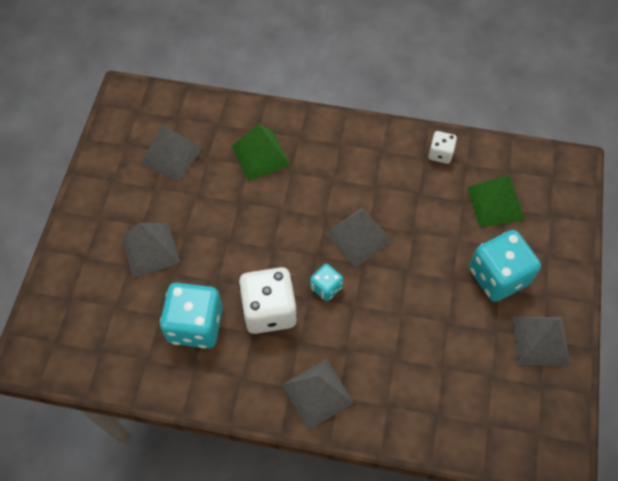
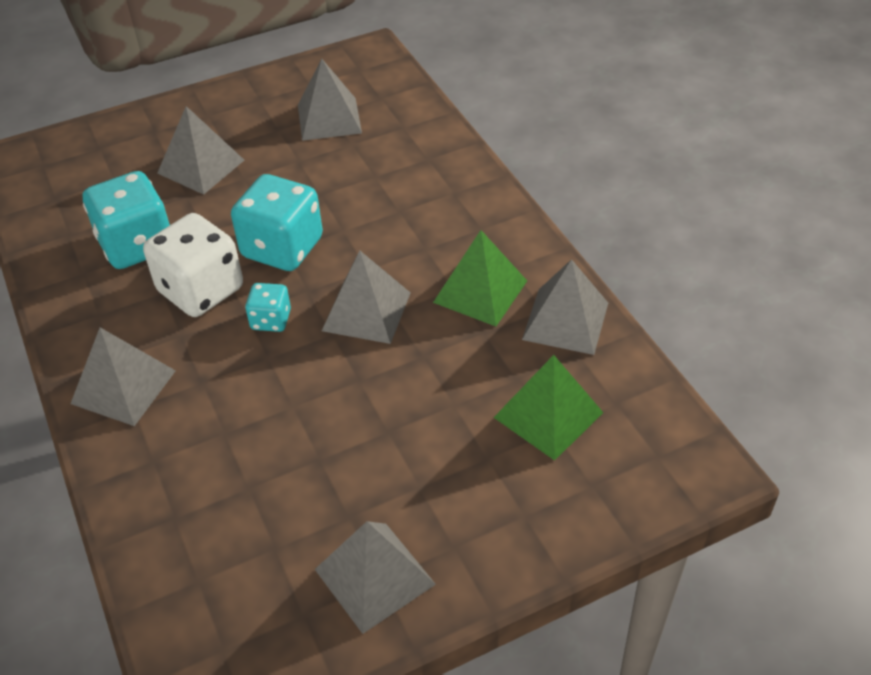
camera: 55 degrees right, 15 degrees down
(260, 155) = (396, 177): green pyramid -> green pyramid (480, 291)
(440, 154) = (565, 321): white dice -> grey pyramid
(497, 276) = (435, 475): turquoise dice -> turquoise dice (282, 248)

